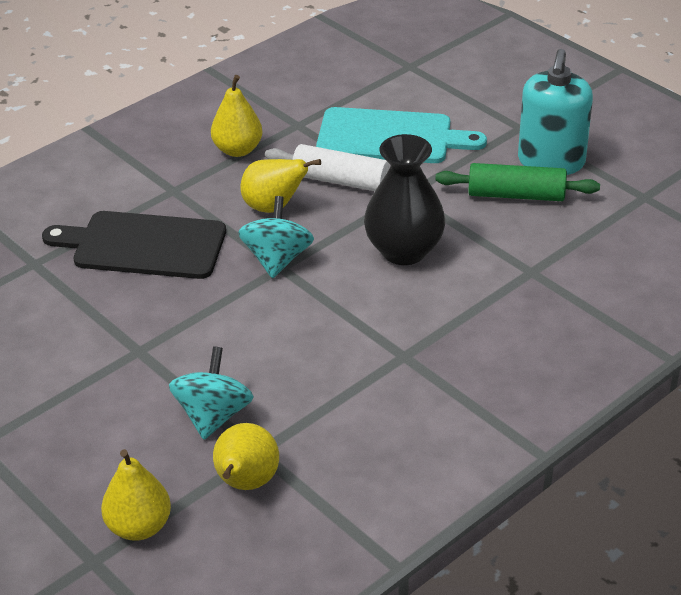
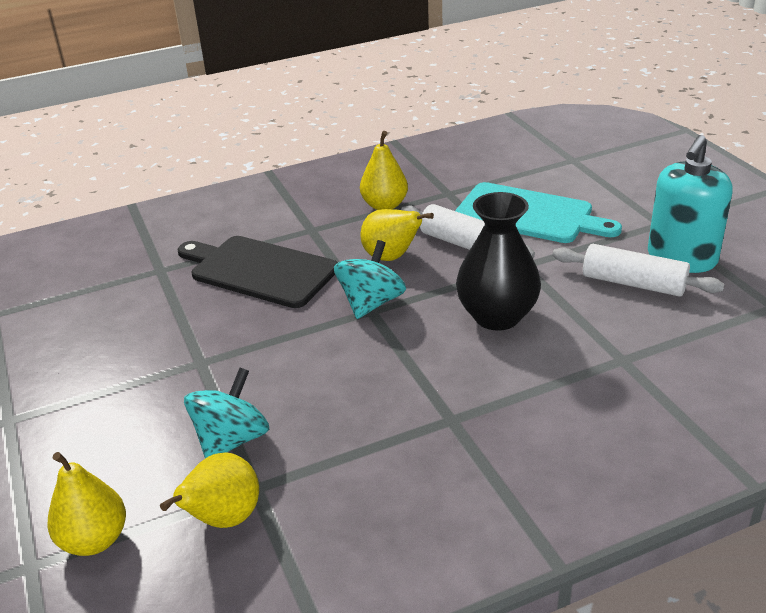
camera: 20 degrees right, 5 degrees down
(516, 195) = (633, 283): green rolling pin -> white rolling pin

